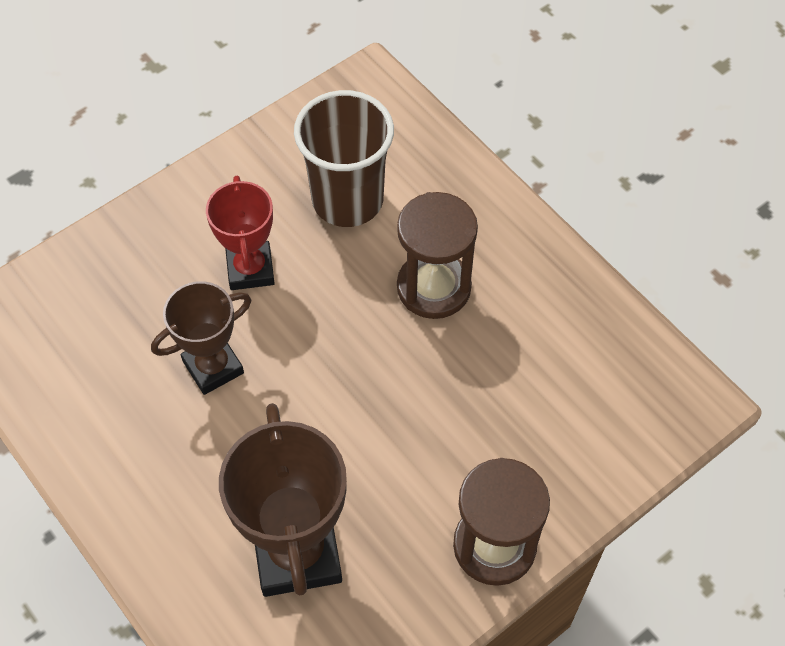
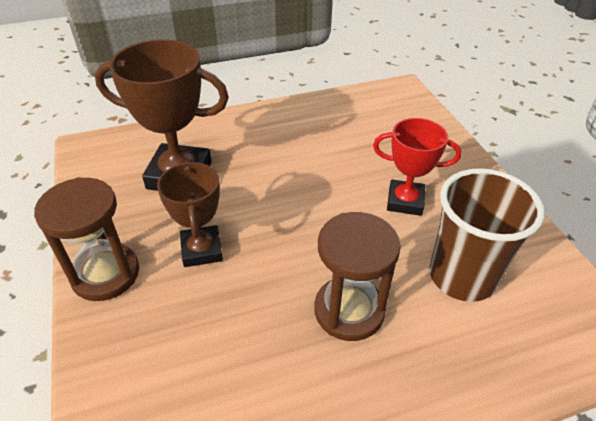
camera: 110 degrees right, 15 degrees down
(213, 367) = (330, 167): brown trophy -> brown trophy (202, 250)

